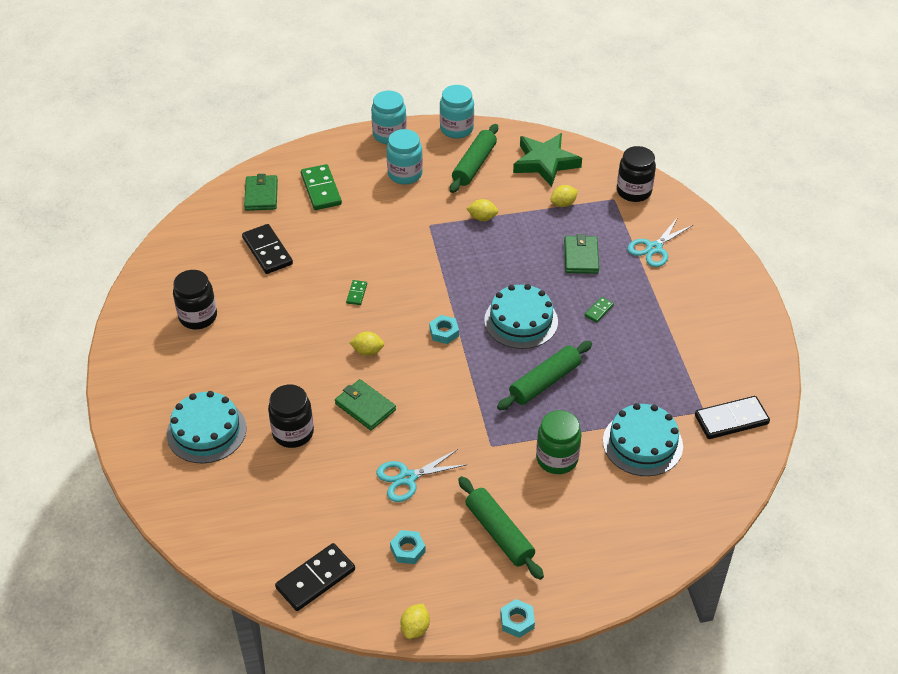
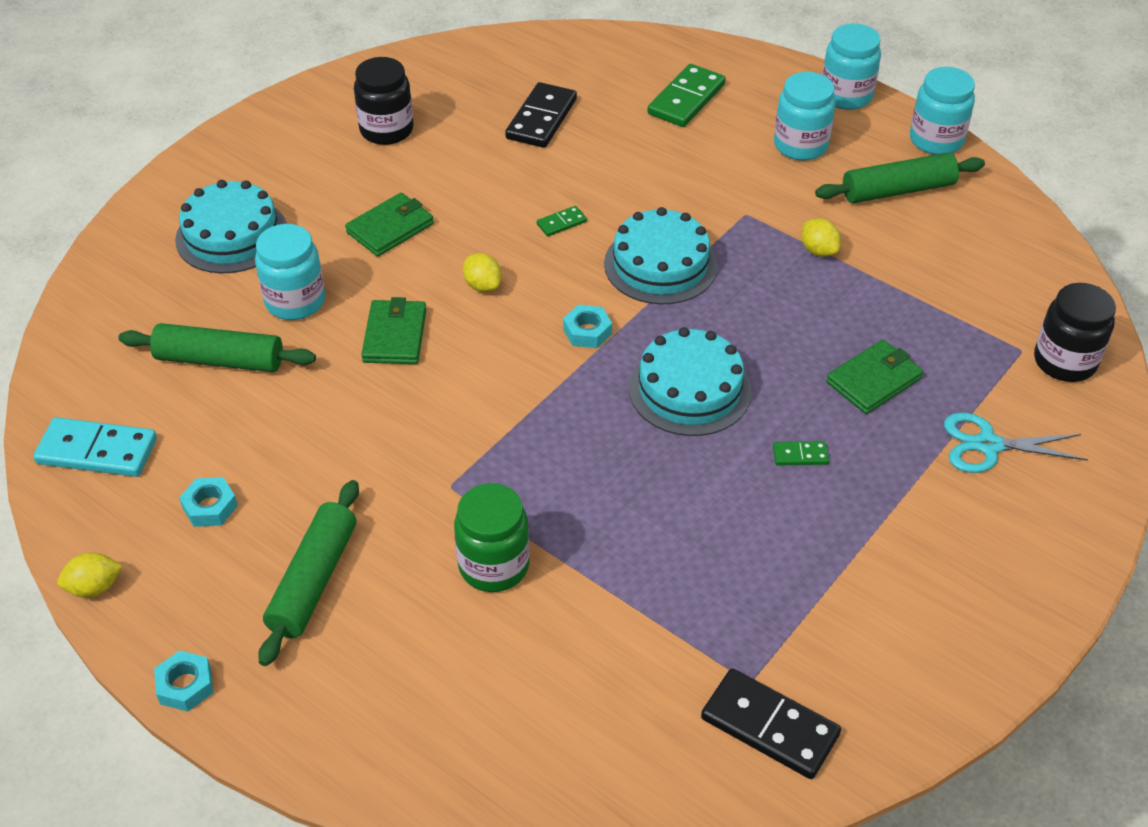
camera: 50 degrees right, 0 degrees up
(261, 195) = (618, 64): green wallet -> green wallet (390, 228)
(293, 433) = (295, 301): black jar -> turquoise jar
(315, 579) = (97, 451): black domino -> turquoise domino
(407, 478) = (321, 439): turquoise scissors -> none
(545, 163) = (992, 248): green star -> none
(545, 382) = (612, 475): green rolling pin -> green rolling pin (219, 360)
(563, 204) = (944, 307): yellow lemon -> none
(642, 443) = (615, 644): turquoise cake -> turquoise cake (660, 264)

